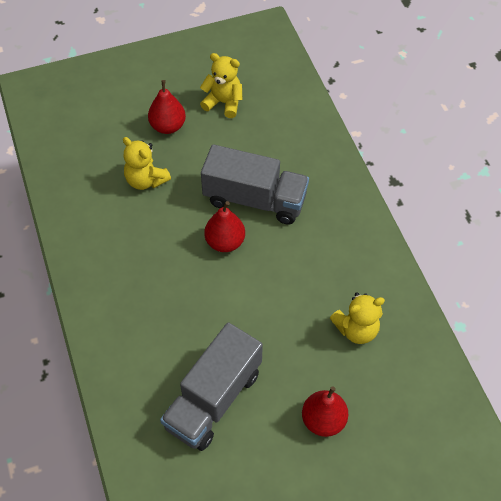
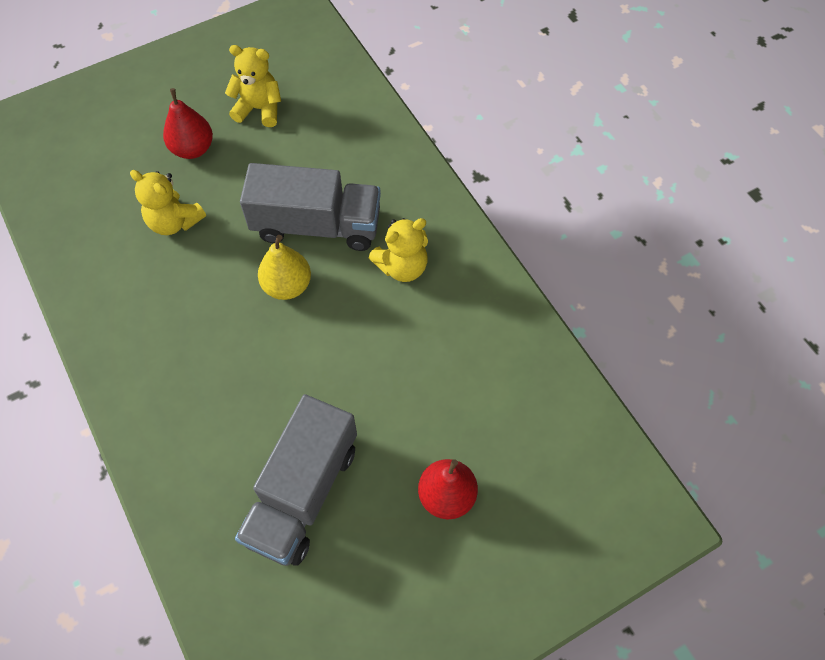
camera: 10 degrees left, 5 degrees up
(225, 242) = (287, 285): red pear -> yellow pear
(356, 329) = (469, 371): yellow teddy bear -> yellow teddy bear (402, 267)

